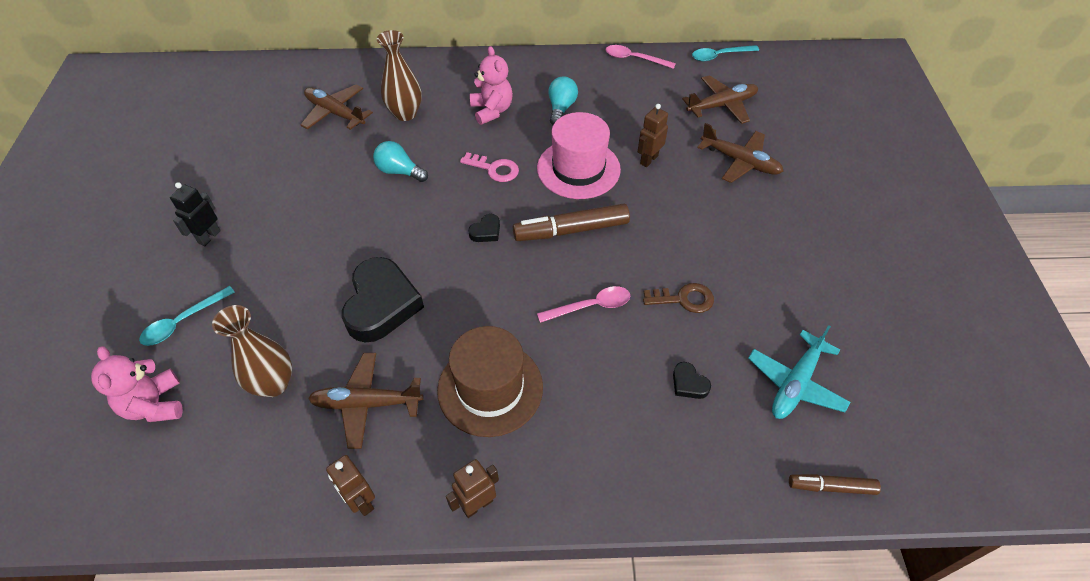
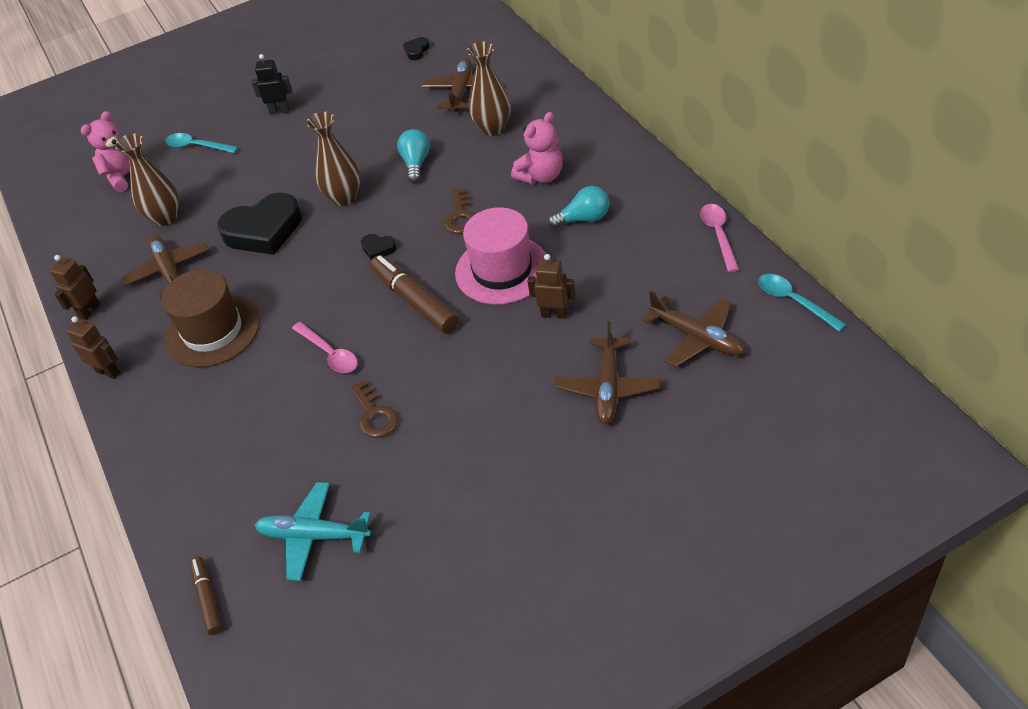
camera: 70 degrees right, 5 degrees down
(395, 232) = (344, 198): none -> brown vase
(494, 169) = (460, 216): pink key -> brown key
(688, 384) = (275, 455): black heart -> black heart (416, 51)

